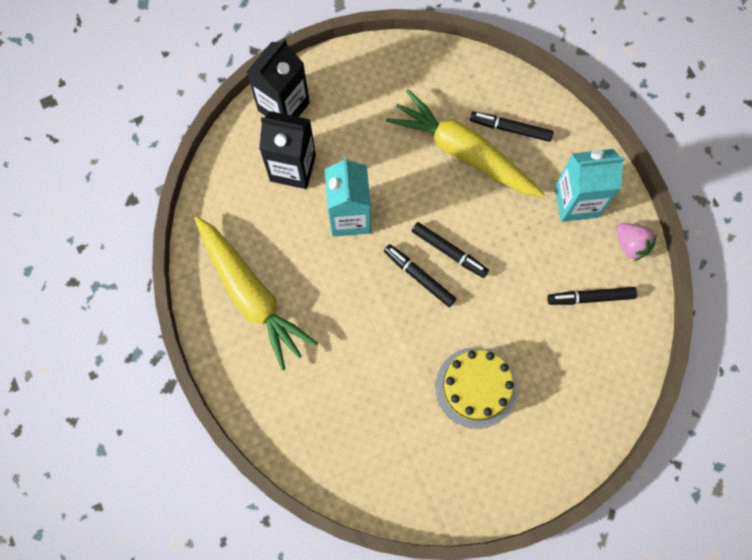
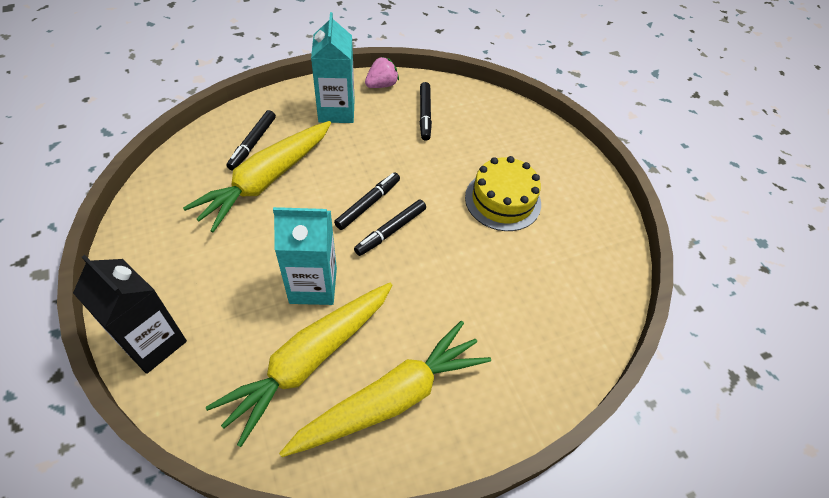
camera: 90 degrees left, 20 degrees down
(278, 226) = (310, 360): none -> yellow carrot
(293, 168) = (238, 339): black carton -> none

